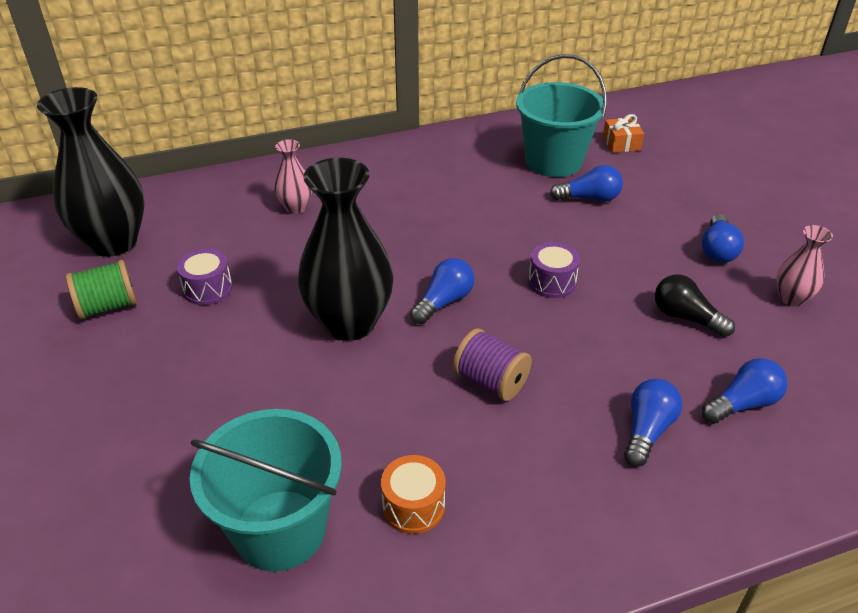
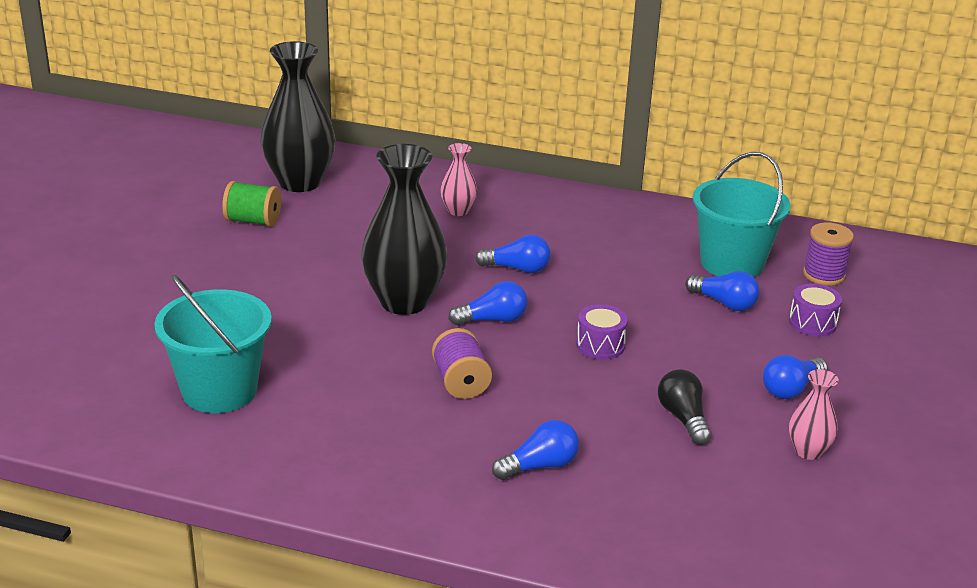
camera: 35 degrees right, 10 degrees down
(208, 289) = (330, 238): purple drum -> purple drum (812, 323)
(413, 506) = (315, 421): orange drum -> none
(621, 143) = (824, 275): orange gift -> purple spool
(742, 404) = (644, 490): blue light bulb -> blue light bulb (517, 269)

